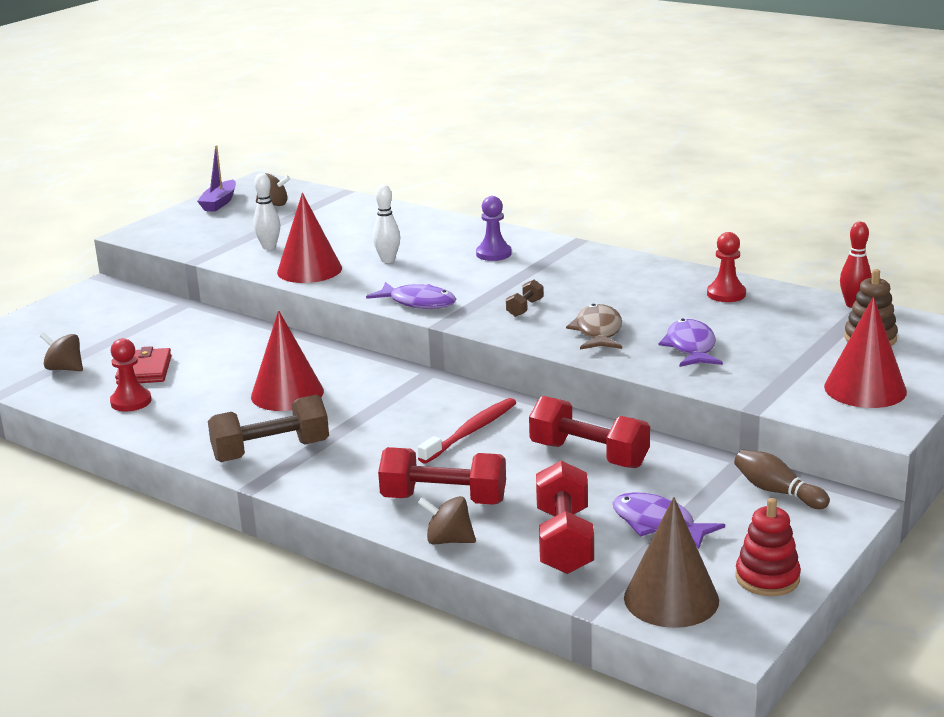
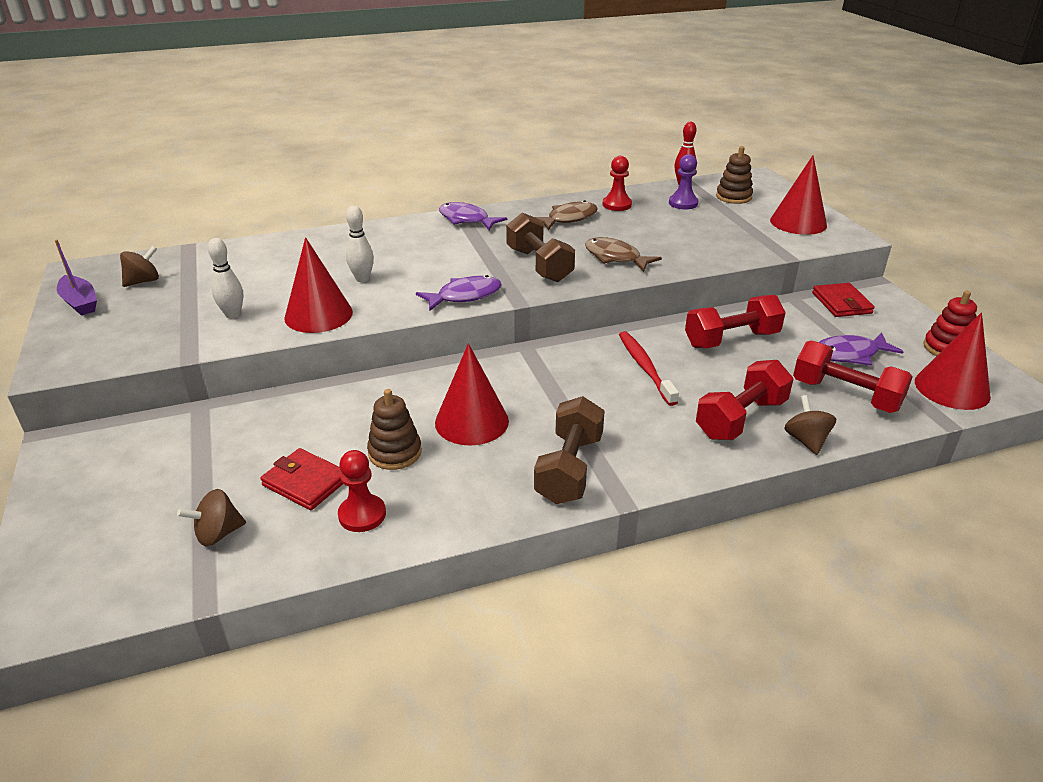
camera: 55 degrees left, 10 degrees up
(213, 383) = (395, 452): none -> brown stacking toy
(448, 540) = (806, 440): brown spinning top -> brown spinning top turned 120 degrees clockwise
(493, 254) = (426, 241): purple pawn -> purple pawn (683, 203)
(525, 308) = (539, 265): brown dumbbell -> brown dumbbell, size x2.07
(648, 286) = (569, 219): none -> brown fish
(671, 599) = (952, 388): brown cone -> red cone
(691, 347) = (680, 242): purple fish -> purple fish (466, 220)
(777, 491) = (841, 303): brown bowling pin -> red wallet

